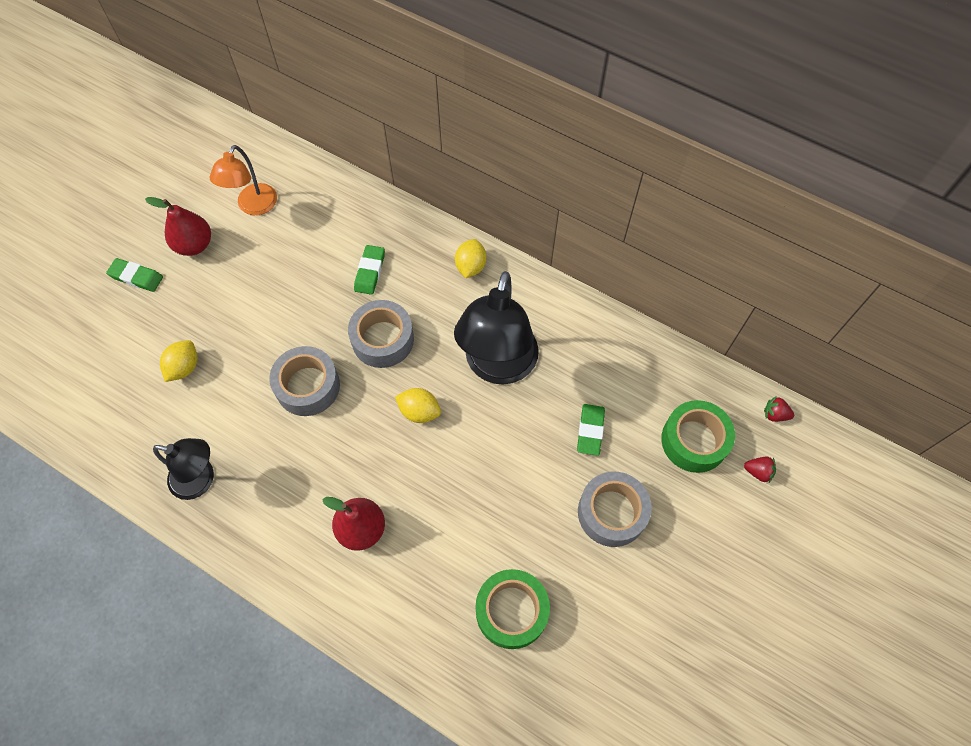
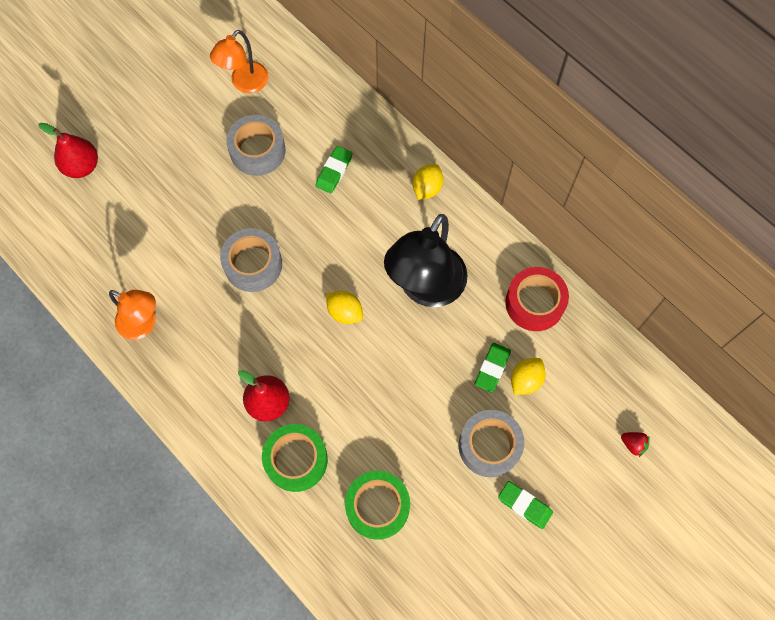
camera: 15 degrees right, 5 degrees up
(136, 277) = (127, 127): green eraser -> green eraser (524, 505)
(184, 367) = (151, 221): yellow lemon -> yellow lemon (525, 380)
(194, 245) = (184, 108): red pear -> red pear (82, 166)
(201, 480) = (143, 324): black lamp -> orange lamp
(383, 339) = (329, 238): grey tape -> grey tape (257, 151)
(613, 354) = (534, 303): none -> red tape
(694, 441) = (583, 401): green tape -> green tape (296, 460)
(775, 414) = (666, 397): red strawberry -> none

